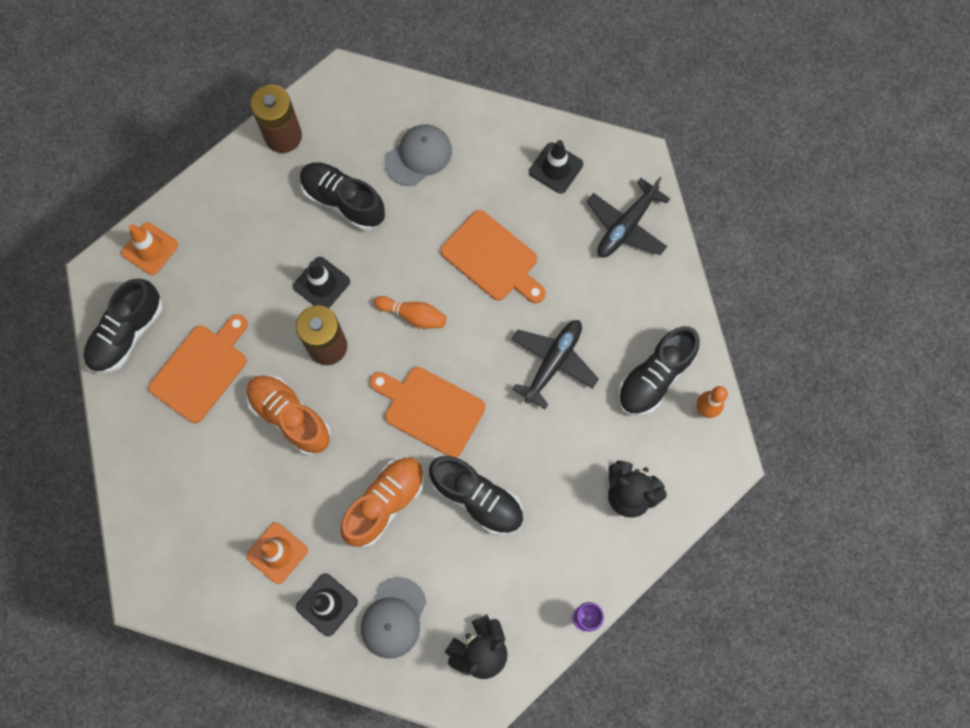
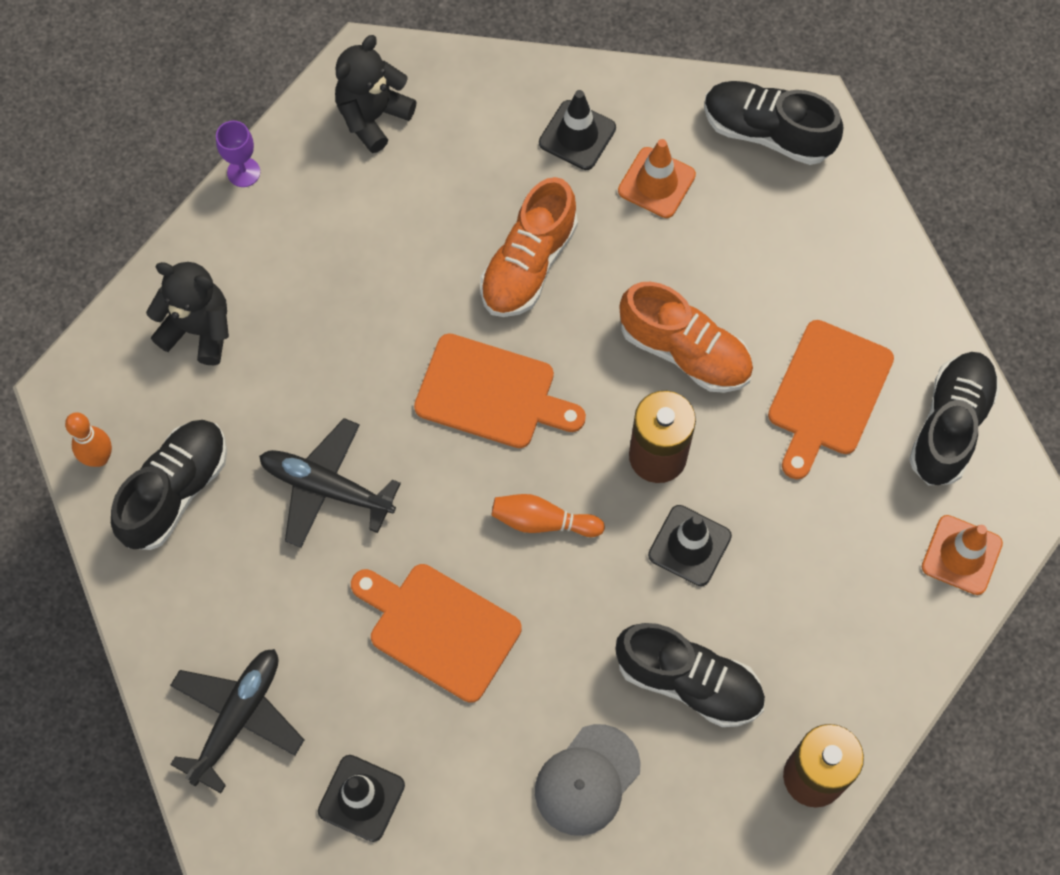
camera: 170 degrees right, 5 degrees down
(393, 618) = (489, 134): grey cap -> none
(477, 498) = (406, 289): black shoe -> black shoe (767, 132)
(553, 362) = (326, 487): black plane -> black plane turned 90 degrees clockwise

